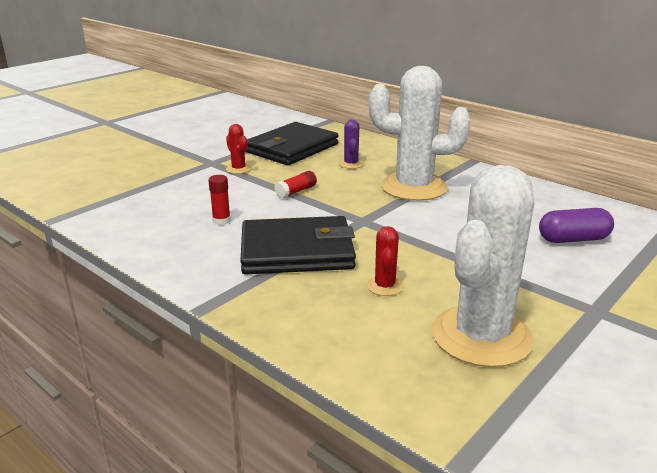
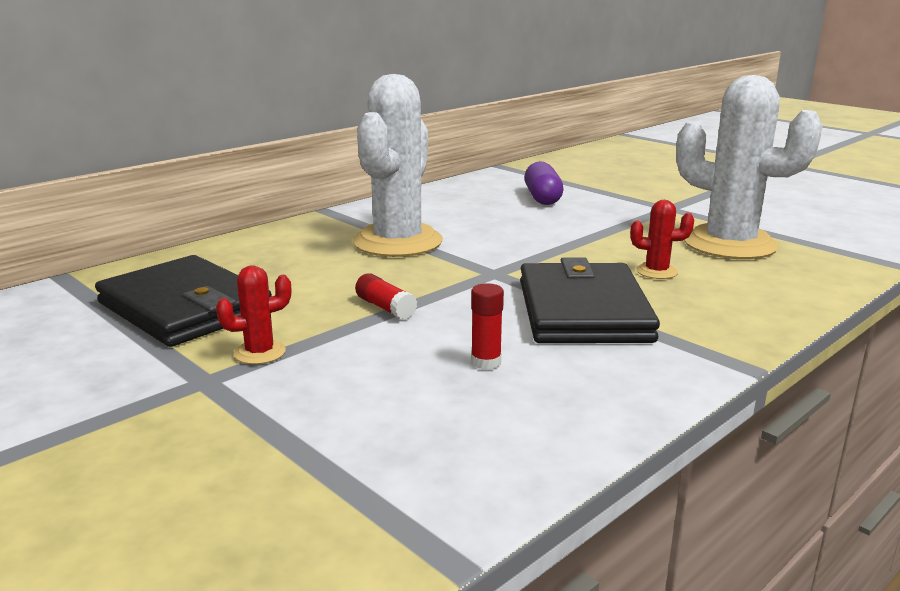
camera: 85 degrees left, 5 degrees down
(351, 164) = (293, 269): purple cactus -> none

